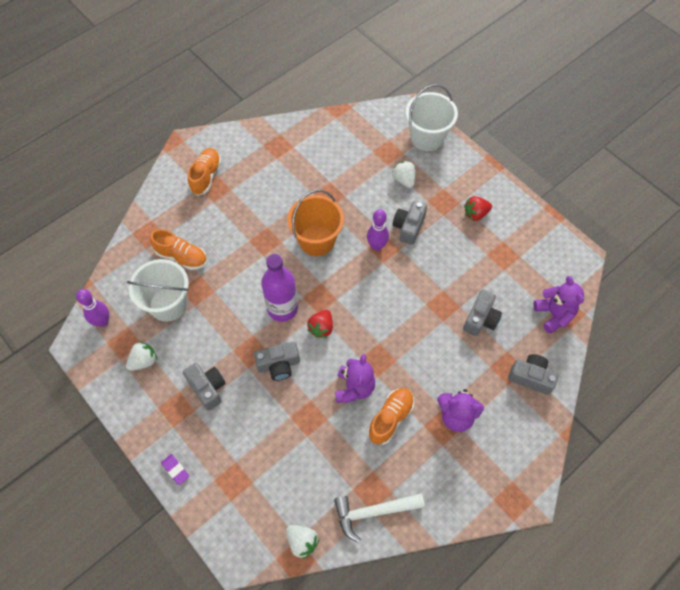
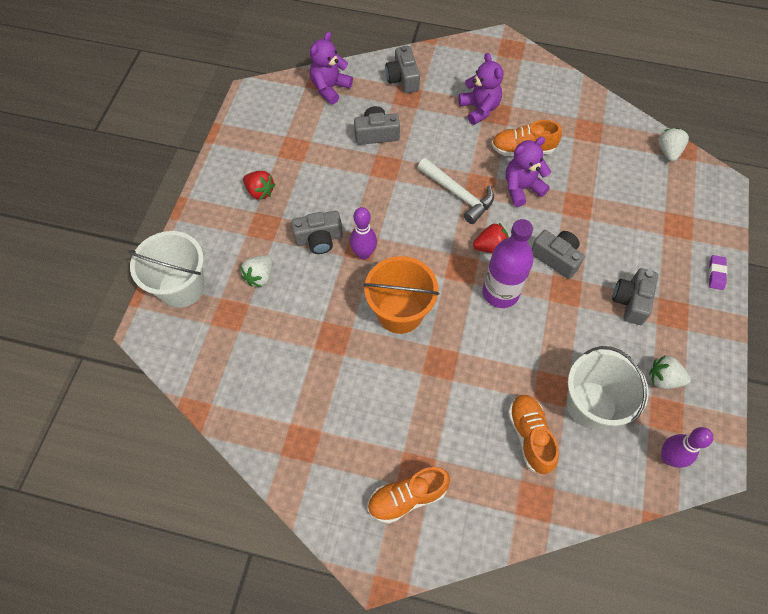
camera: 125 degrees left, 0 degrees up
(373, 512) = (602, 121): white hammer -> white hammer (458, 194)

